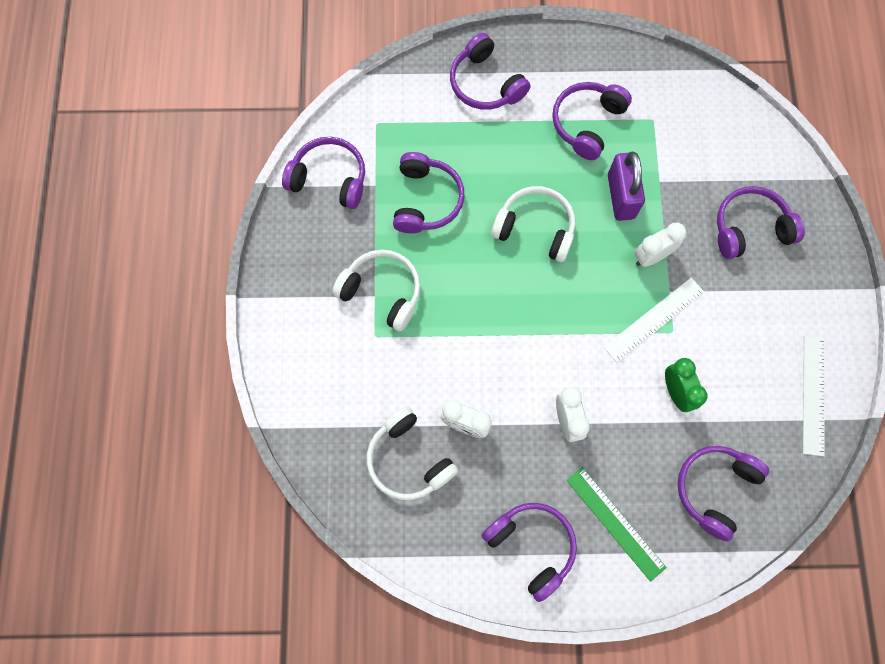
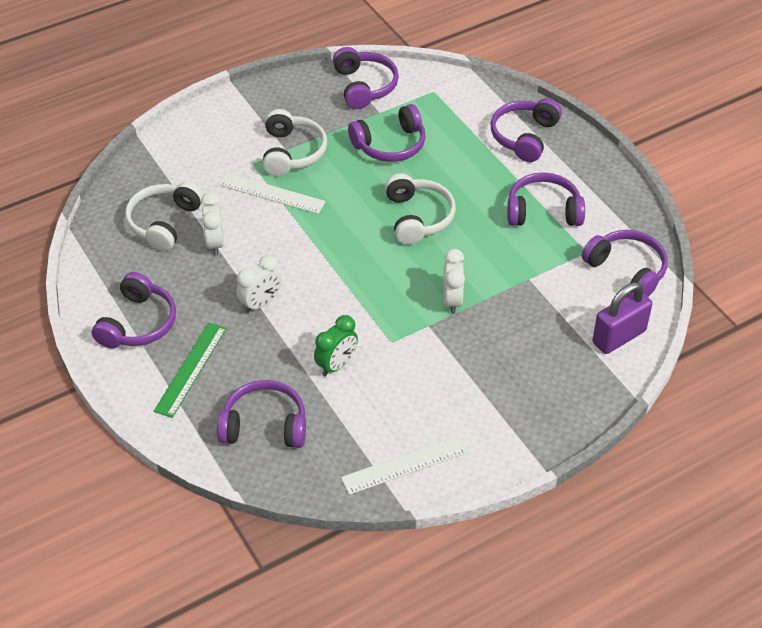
camera: 60 degrees right, 25 degrees down
(621, 196) = (492, 259): purple padlock -> purple padlock (619, 337)
(651, 256) = (452, 300): white clock -> white clock turned 120 degrees counterclockwise
(654, 319) = (394, 324): white ruler -> white ruler (272, 193)
(750, 228) = (535, 358): purple headphones -> purple headphones (627, 270)

